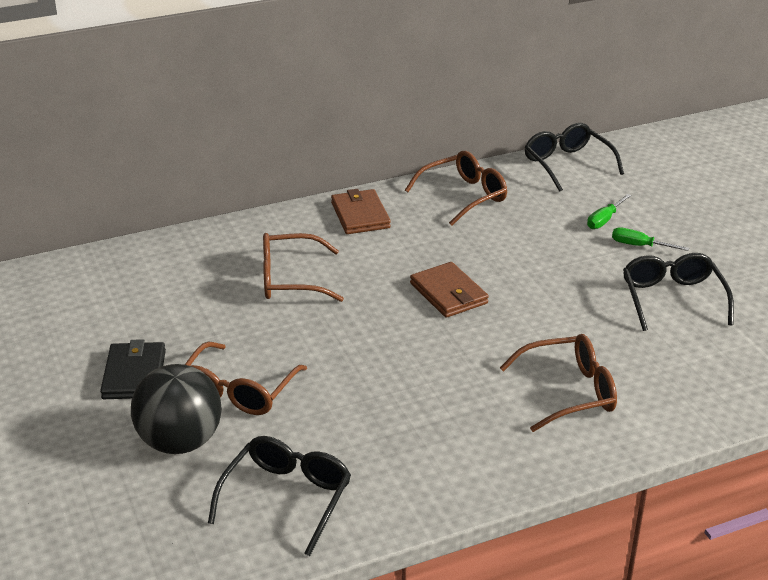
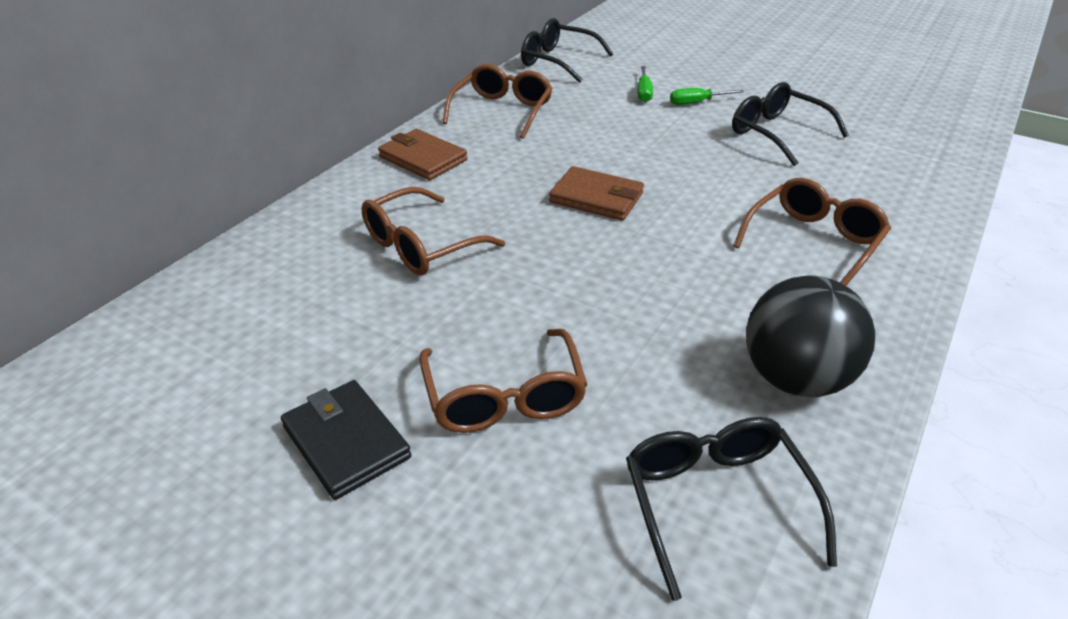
camera: 35 degrees left, 5 degrees up
(180, 442) = (506, 502): black ball -> black ball (795, 378)

